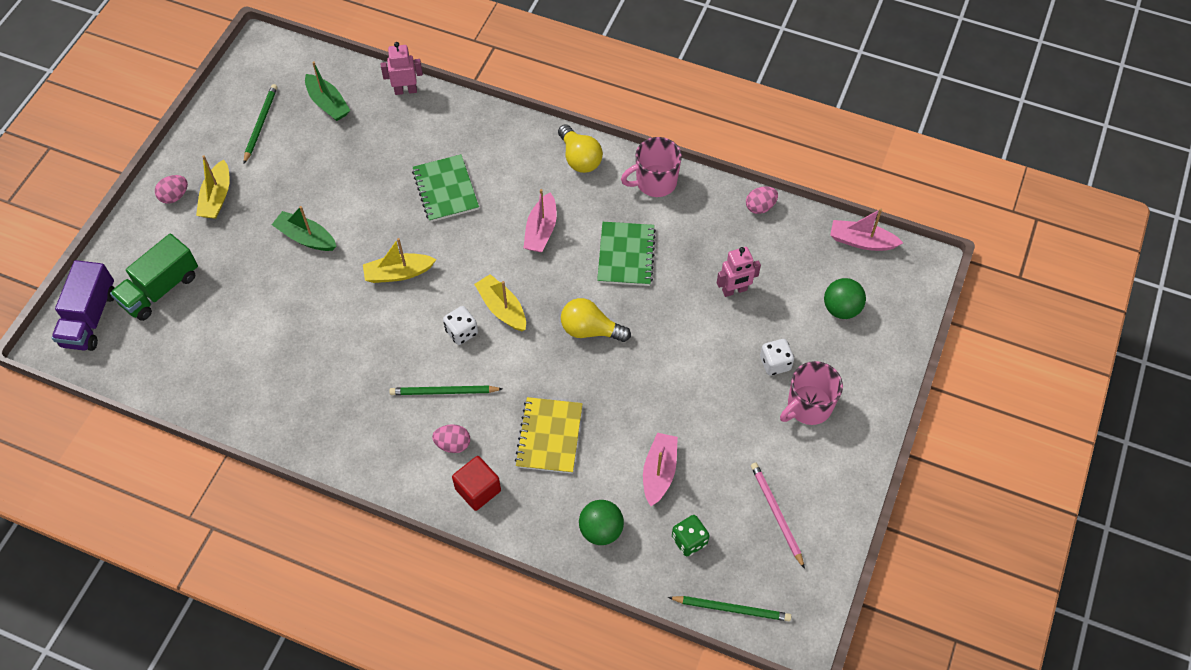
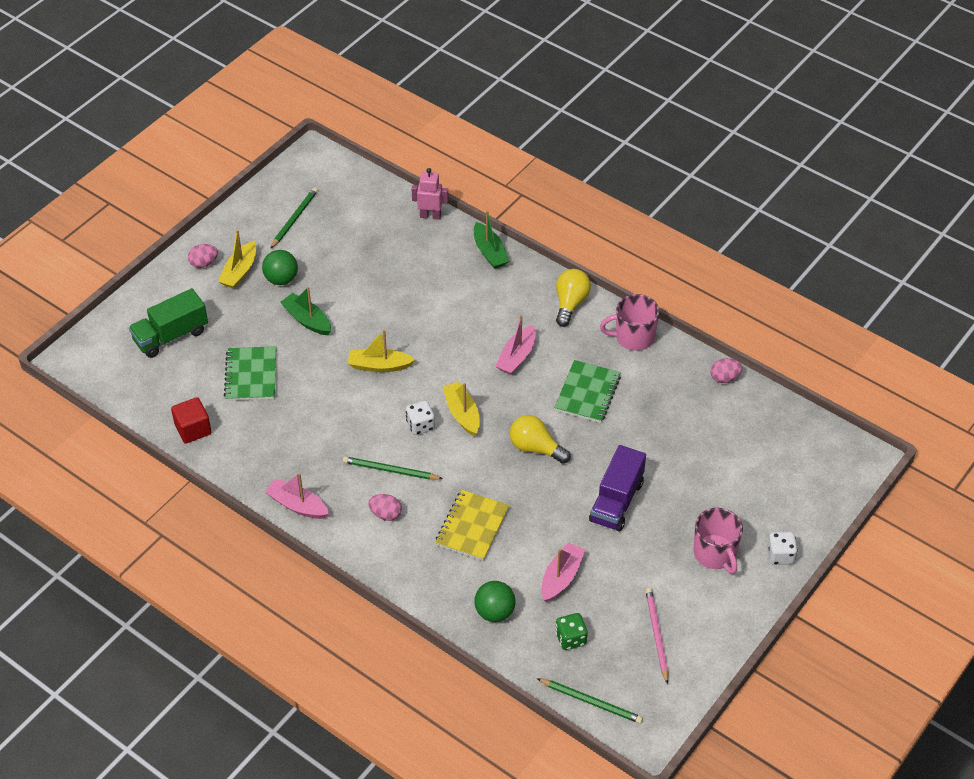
camera: 15 degrees right, 10 degrees down
(90, 318) = (106, 347): purple truck -> purple truck (616, 501)
(328, 104) = (358, 213): green boat -> green boat (489, 252)
(445, 190) = (441, 305): green notebook -> green notebook (251, 375)
(478, 490) = (396, 555): red cube -> red cube (193, 429)
(579, 158) = (570, 303): yellow light bulb -> yellow light bulb turned 150 degrees counterclockwise
(734, 290) = (678, 443): pink robot -> none
(775, 363) = (696, 512): white dice -> white dice (780, 555)
(808, 406) = (715, 554): pink mug -> pink mug turned 90 degrees counterclockwise
(841, 308) = (773, 479): green ball -> green ball (281, 279)
(861, 241) = (811, 427): pink boat -> pink boat (297, 505)

